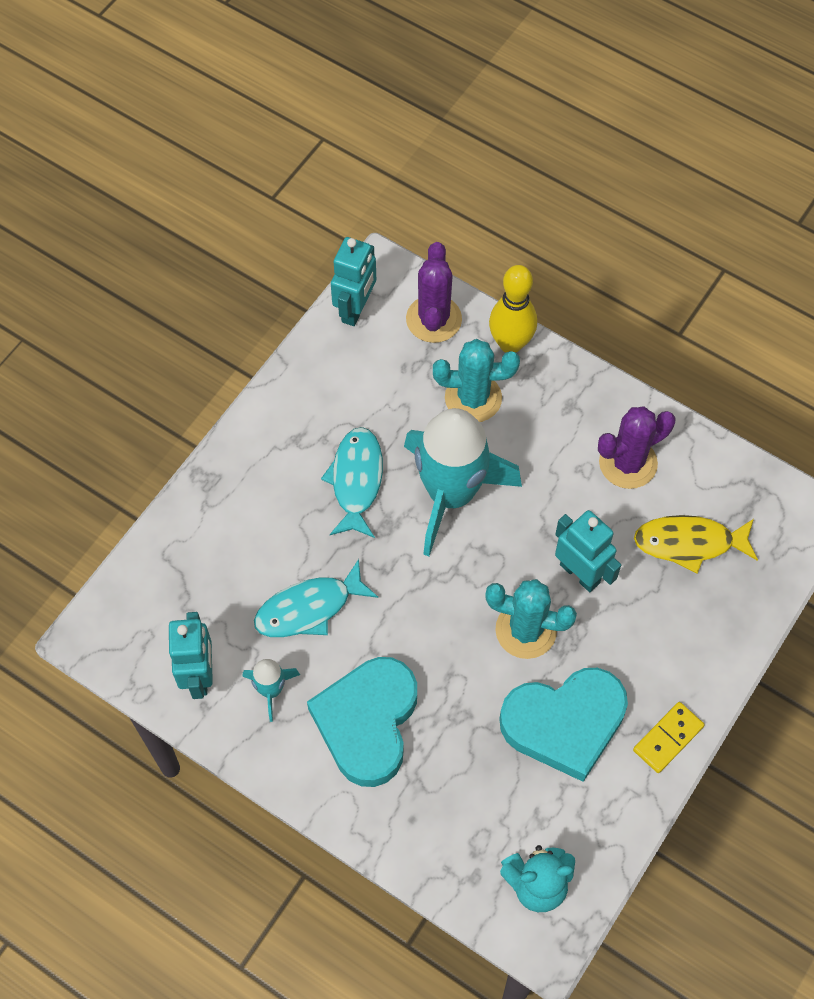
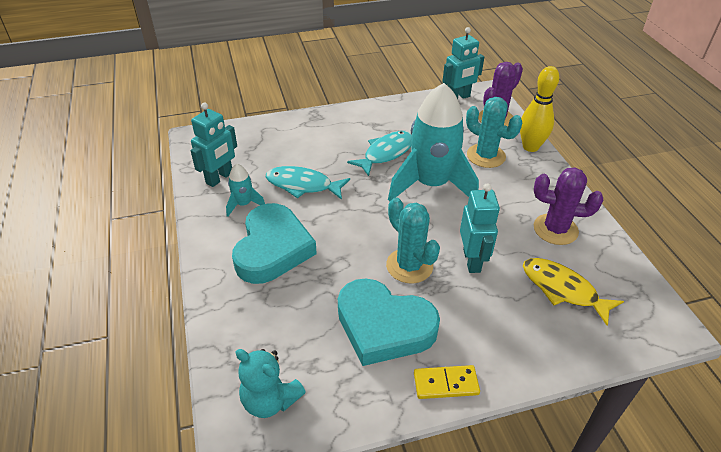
camera: 40 degrees right, 20 degrees down
(367, 722) = (272, 248): turquoise heart -> turquoise heart turned 135 degrees clockwise

